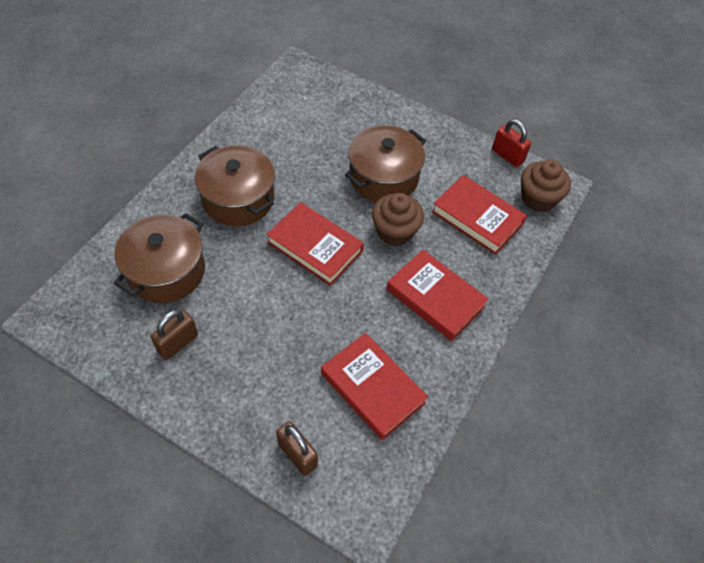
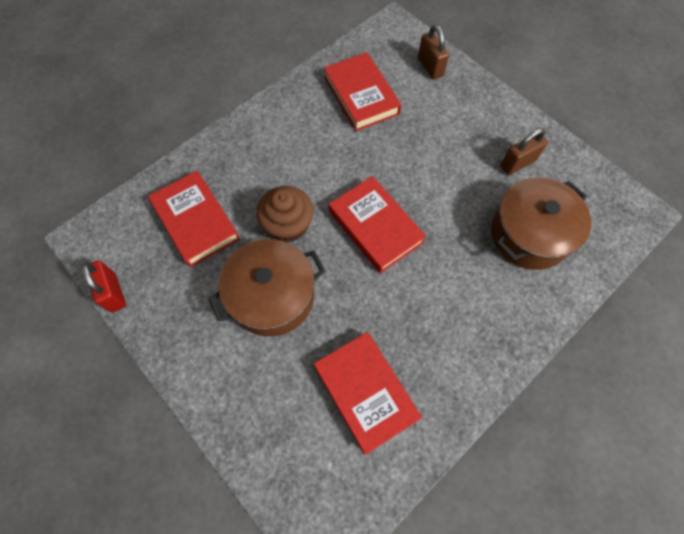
camera: 160 degrees left, 10 degrees up
(238, 199) = (447, 306): brown pot -> none
(435, 298) = (279, 151): red book -> red book (366, 392)
(538, 198) = (118, 228): brown cupcake -> none

